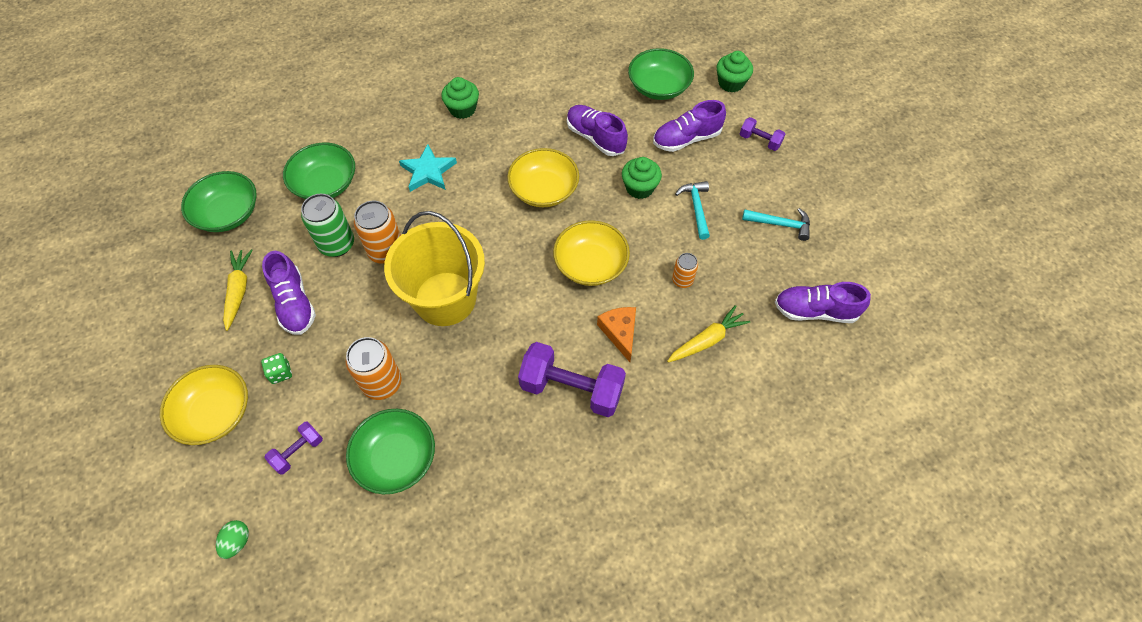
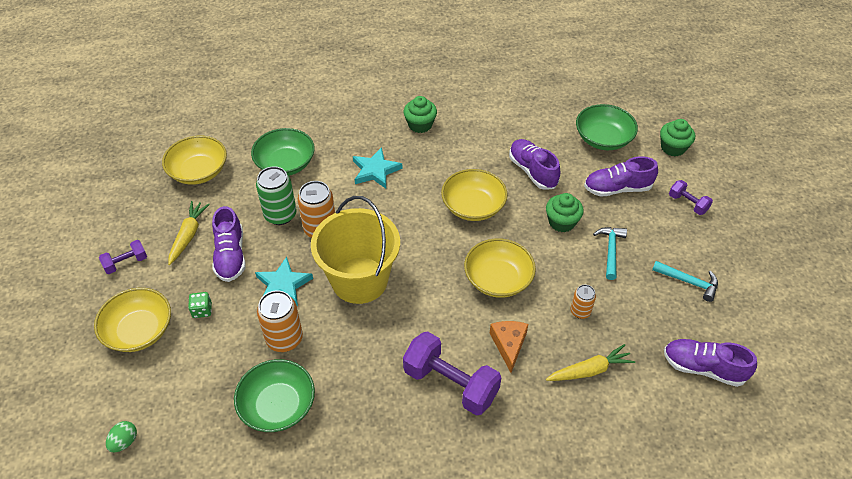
camera: 15 degrees right, 10 degrees down
(228, 213) = (199, 171): green bowl -> yellow bowl
(298, 451) = (197, 379): purple dumbbell -> purple dumbbell (126, 263)
(363, 323) = (283, 285): none -> turquoise star

